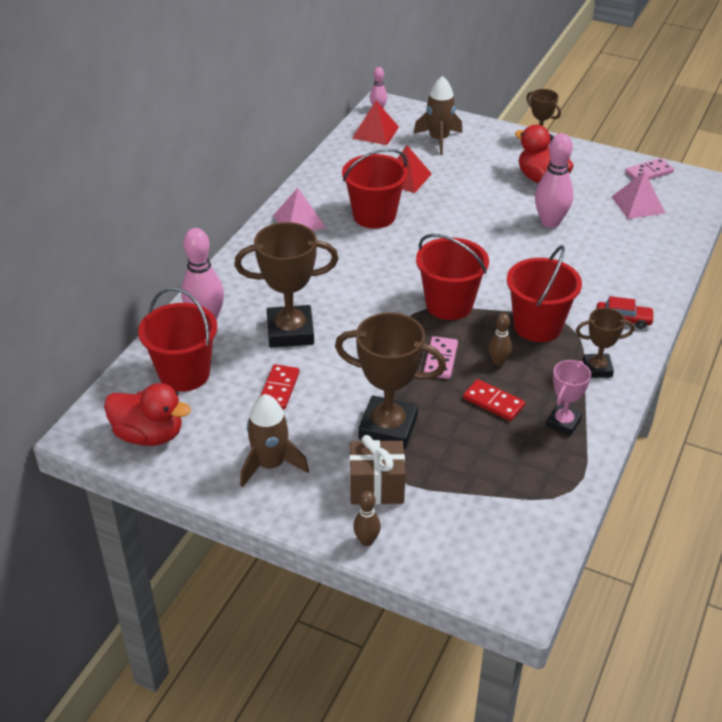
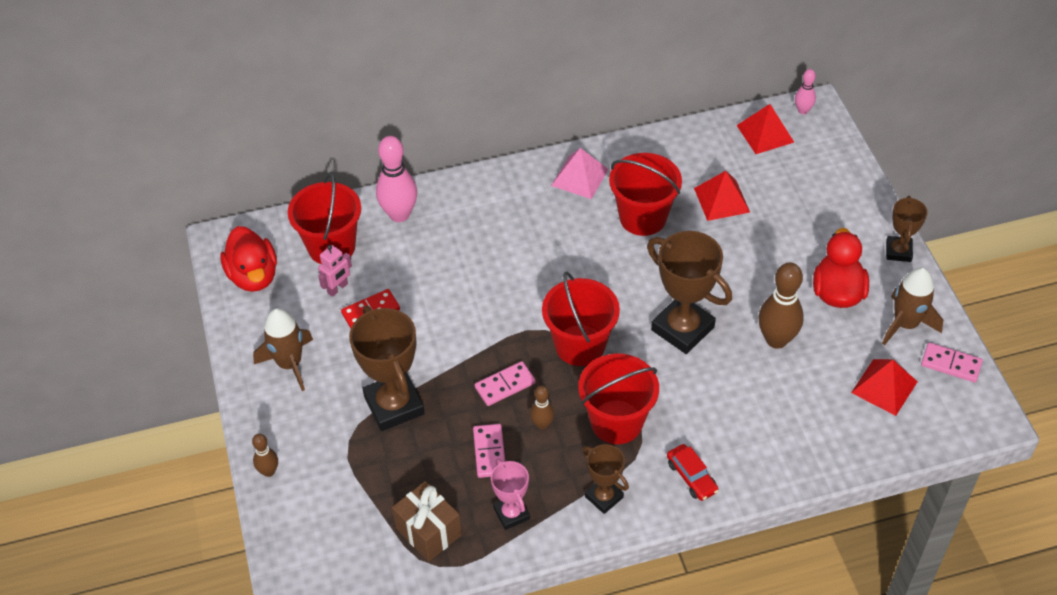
camera: 50 degrees right, 10 degrees up
(231, 394) = (338, 288): none -> pink robot
(290, 332) = (440, 271): brown trophy -> brown trophy (682, 328)
(376, 487) = (326, 441): brown gift -> brown gift (428, 531)
(439, 140) = (809, 182): brown rocket -> brown rocket (906, 324)
(493, 402) = (489, 452): red domino -> pink domino
(550, 222) = (776, 340): pink bowling pin -> brown bowling pin
(563, 422) = (511, 513): pink trophy -> pink trophy turned 75 degrees clockwise
(638, 204) = (884, 387): pink pyramid -> red pyramid

